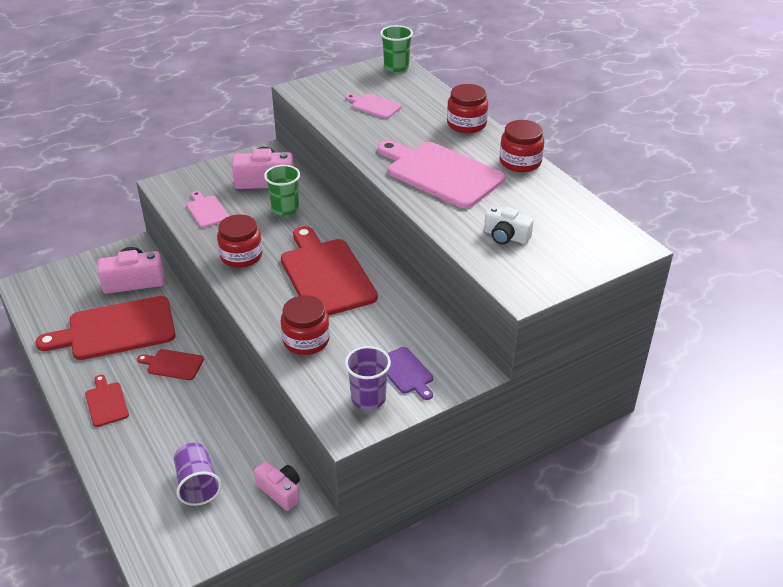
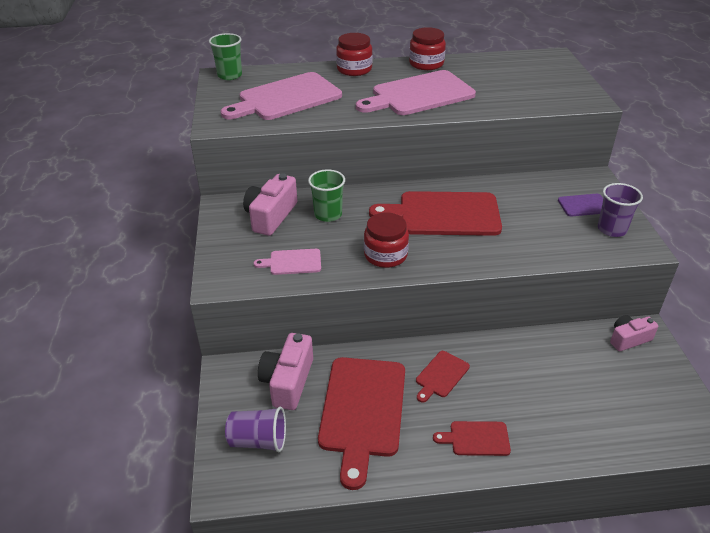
camera: 65 degrees left, 0 degrees up
(197, 484) = (609, 390): purple cup -> purple cup (258, 440)
(306, 340) = (528, 244): red jar -> none
(374, 106) = (286, 98): pink cutting board -> pink cutting board, size x2.10
(506, 236) = (521, 91): white camera -> none

